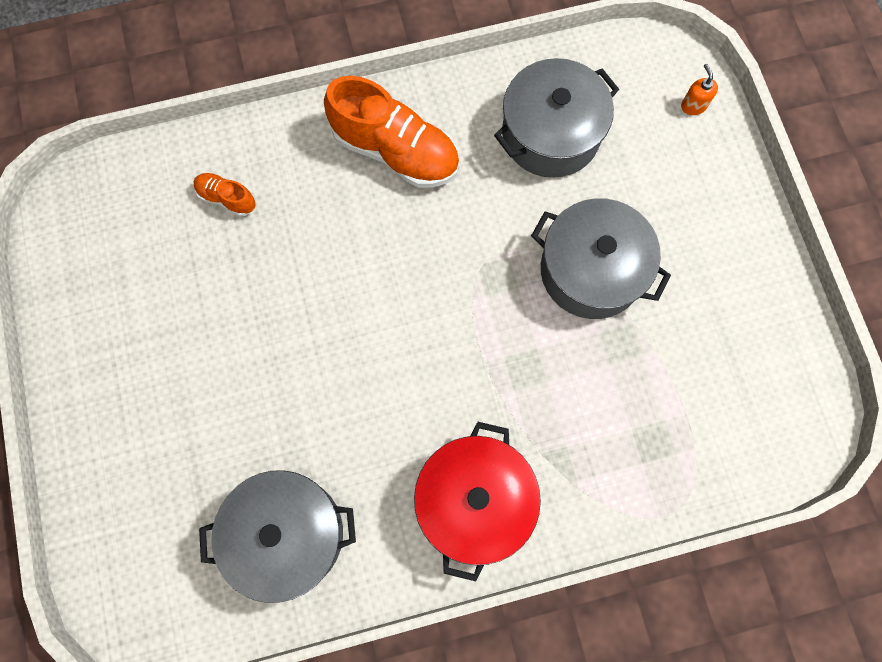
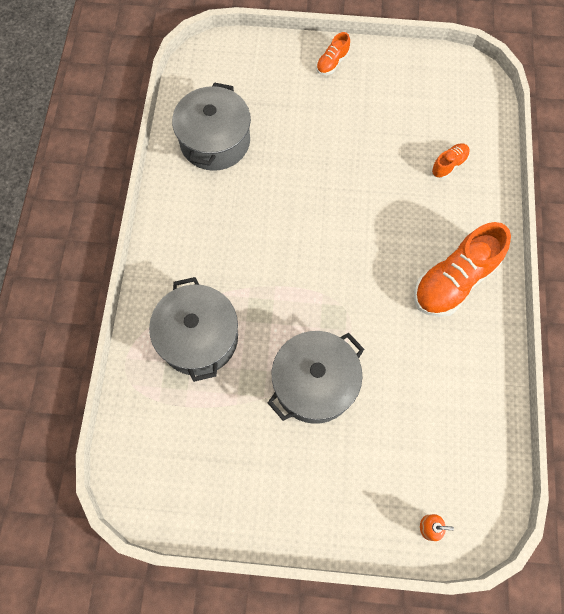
camera: 110 degrees right, 5 degrees down
(92, 407) = (332, 63): none -> orange shoe
(474, 501) = (188, 248): red pot -> none
(550, 134) = (436, 397): grey pot -> grey pot (198, 338)

